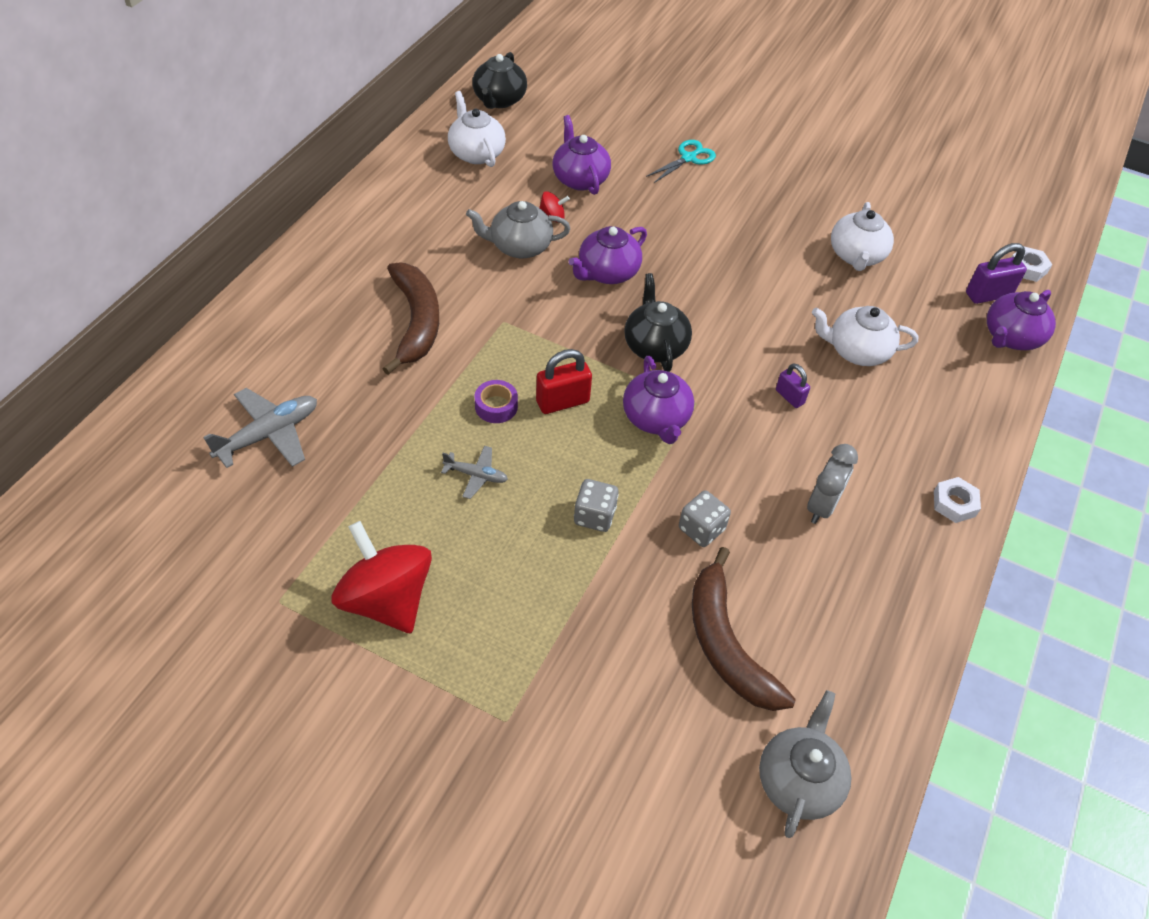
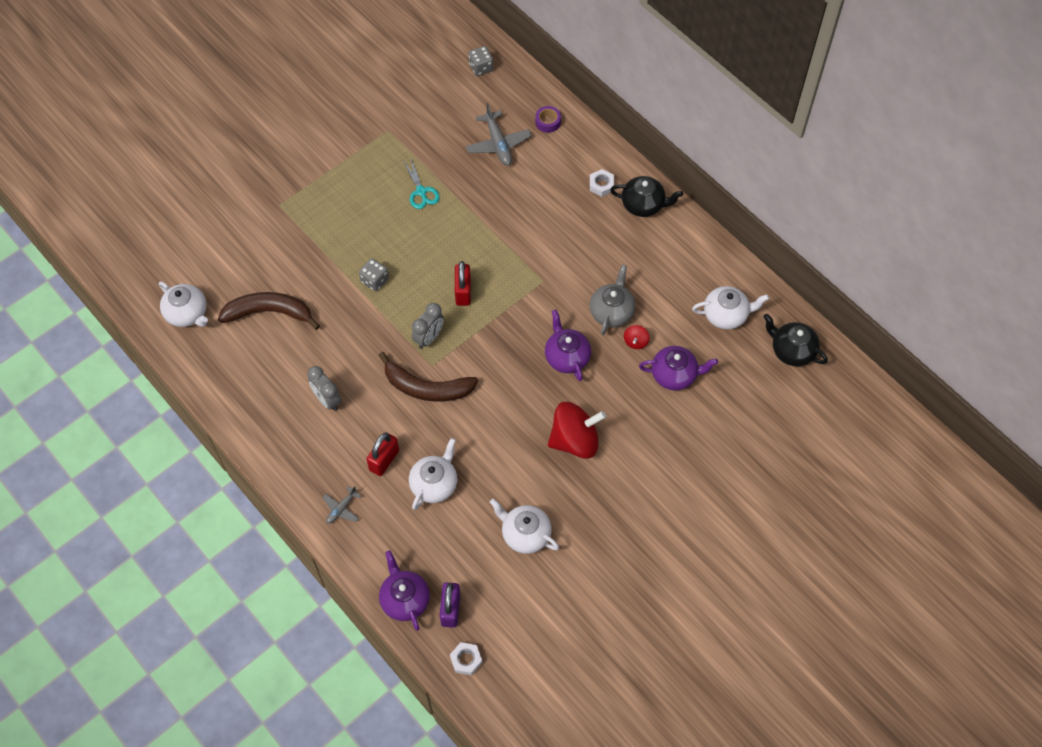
camera: 115 degrees right, 10 degrees up
(386, 599) = (368, 173): red spinning top -> red spinning top (575, 440)
(416, 322) = (560, 233): brown banana -> brown banana (426, 387)
(476, 475) = (427, 232): grey plane -> grey plane (341, 509)
(496, 406) = (474, 256): purple tape -> purple tape (548, 122)
(655, 346) = (488, 360): black teapot -> black teapot (643, 205)
(656, 418) = (429, 337): purple teapot -> grey clock
(688, 158) = (677, 463): turquoise scissors -> turquoise scissors (421, 192)
(701, 529) = (342, 330): grey dice -> grey dice (481, 68)
(789, 397) = (414, 421): purple padlock -> none
(798, 780) = (187, 313): grey teapot -> white teapot
(862, 411) = (384, 460): none -> red padlock
(954, 503) = (294, 476): white nut -> white nut (601, 185)

